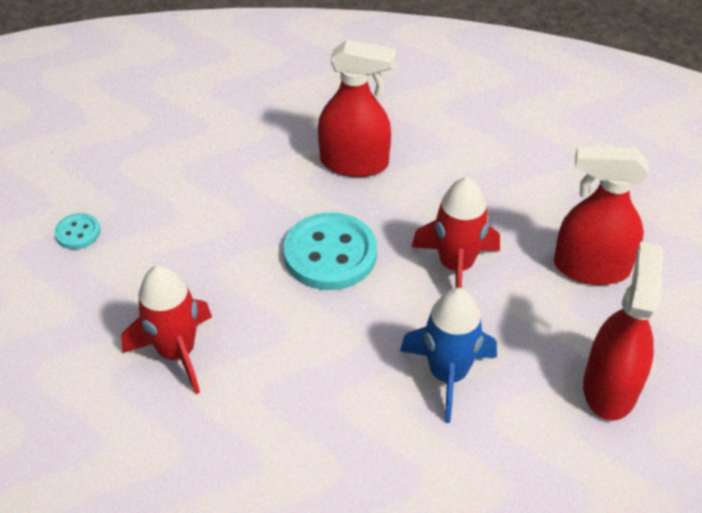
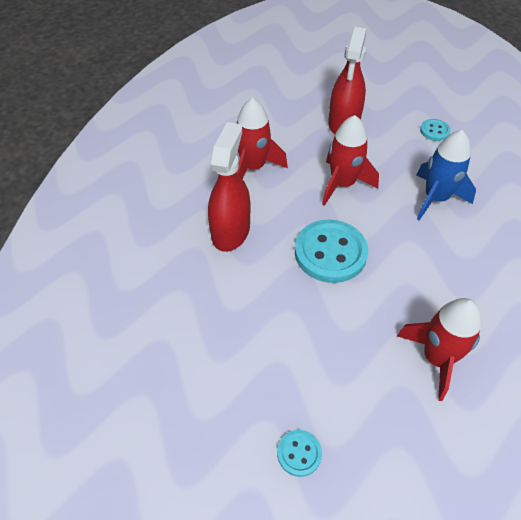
camera: 85 degrees left, 5 degrees up
(468, 174) = (253, 167): none -> red rocket
(610, 387) = (434, 131): red spray bottle -> turquoise button

